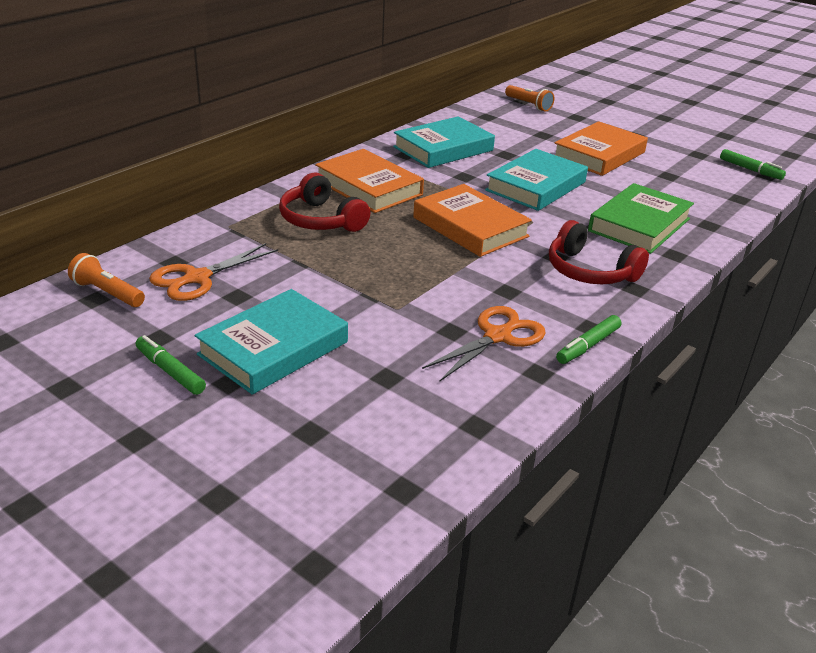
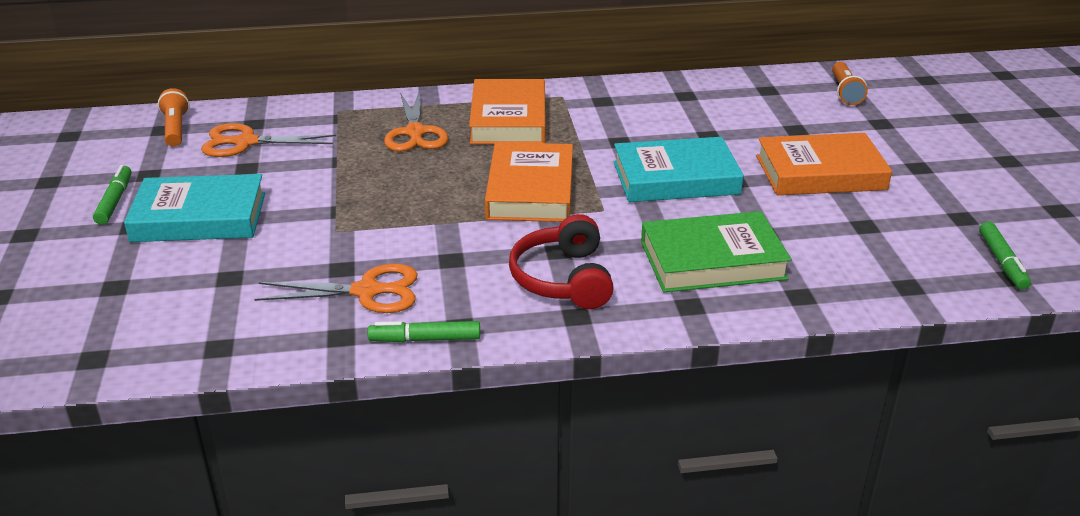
camera: 45 degrees right, 0 degrees up
(320, 220) = (415, 133): red headphones -> orange scissors
(443, 149) = (651, 108): turquoise book -> none

